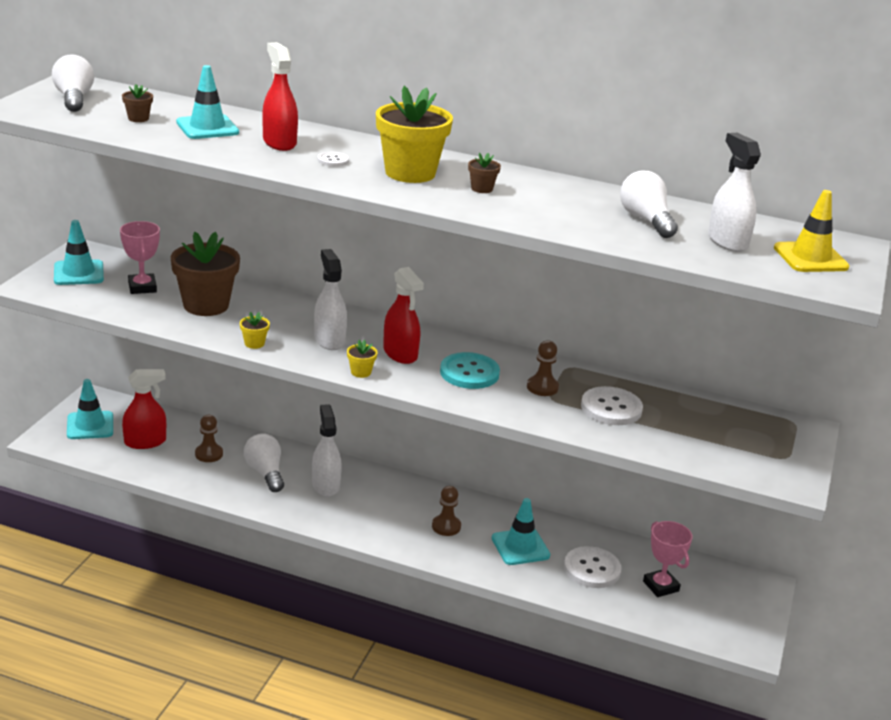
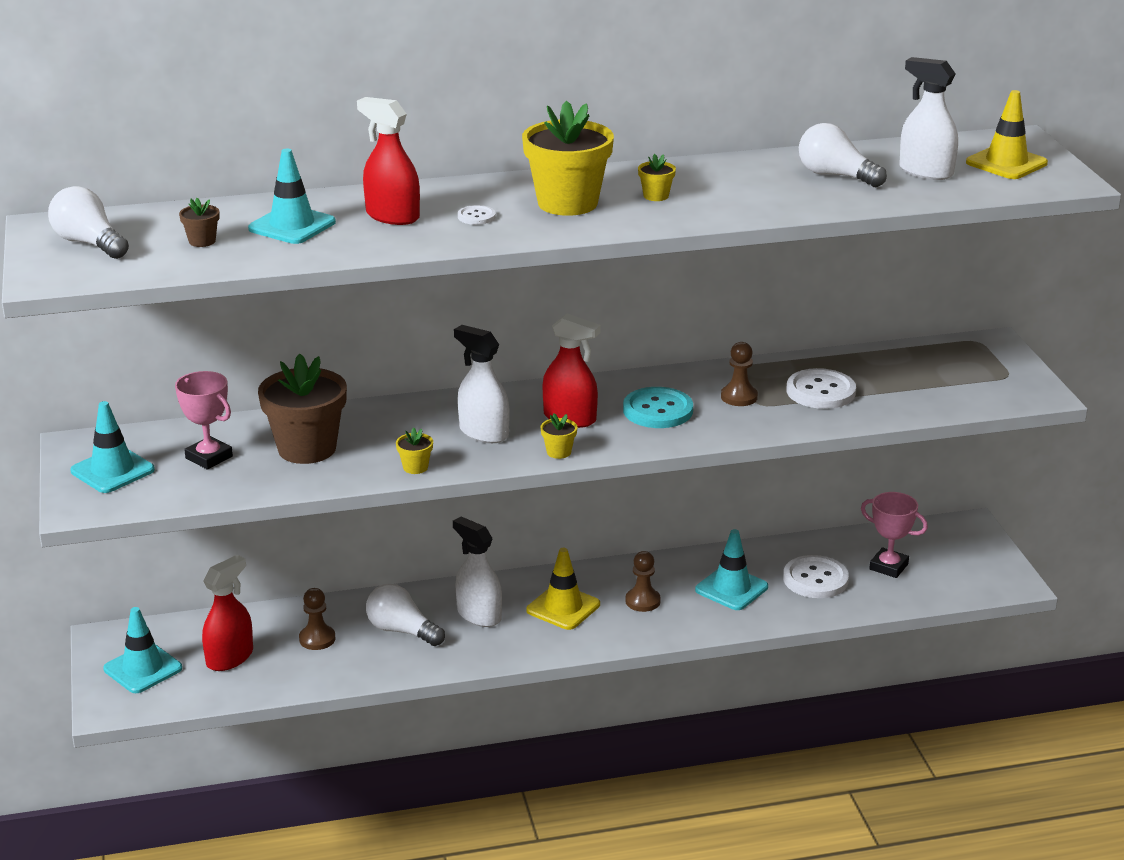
camera: 30 degrees left, 0 degrees up
(386, 506) = (563, 607): none -> yellow traffic cone
(482, 189) = (656, 196): brown flower pot -> yellow flower pot

